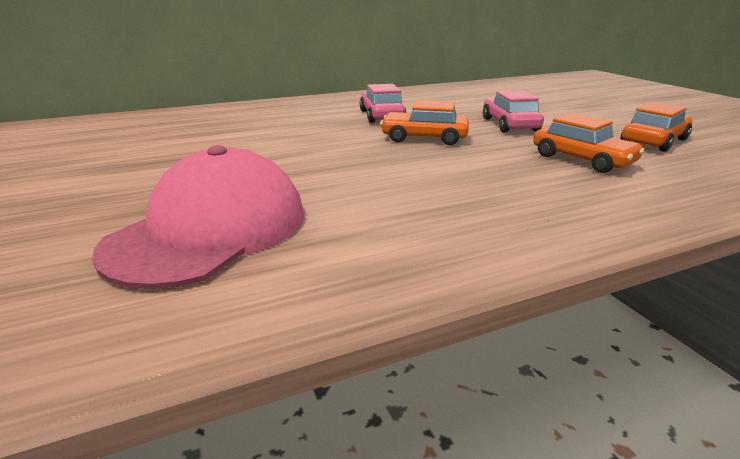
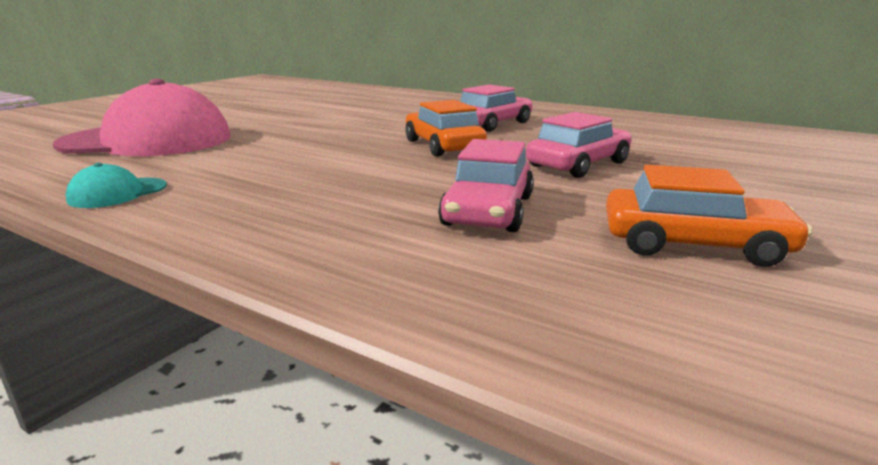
camera: 55 degrees right, 5 degrees down
(430, 262) = (118, 193): none -> turquoise cap
(582, 159) = (488, 210): orange car -> pink car

